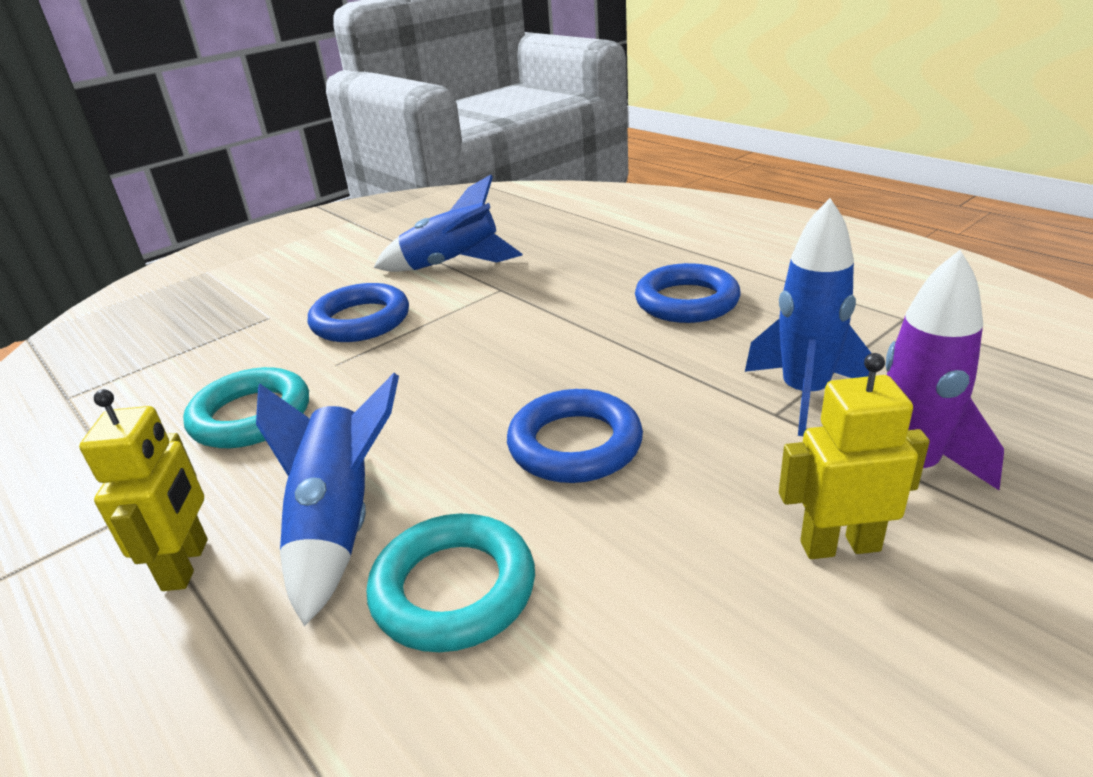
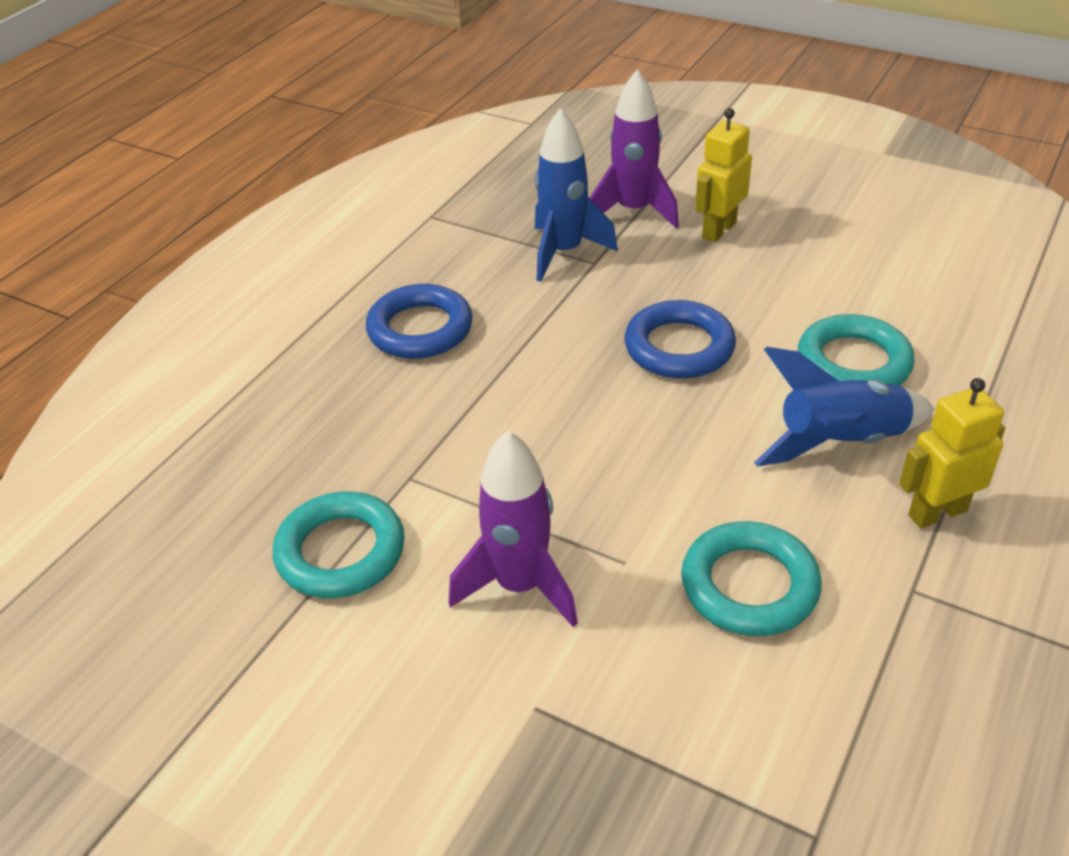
camera: 110 degrees left, 10 degrees up
(361, 320) = (520, 586): blue ring -> purple rocket
(452, 265) = (341, 552): blue rocket -> turquoise ring
(839, 545) = (718, 230): yellow robot -> yellow robot turned 60 degrees clockwise

